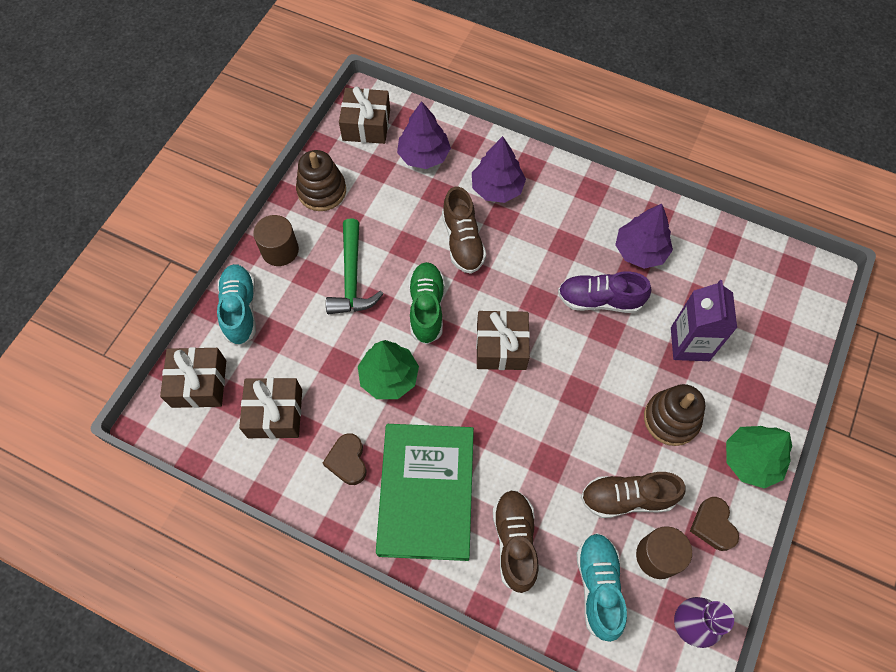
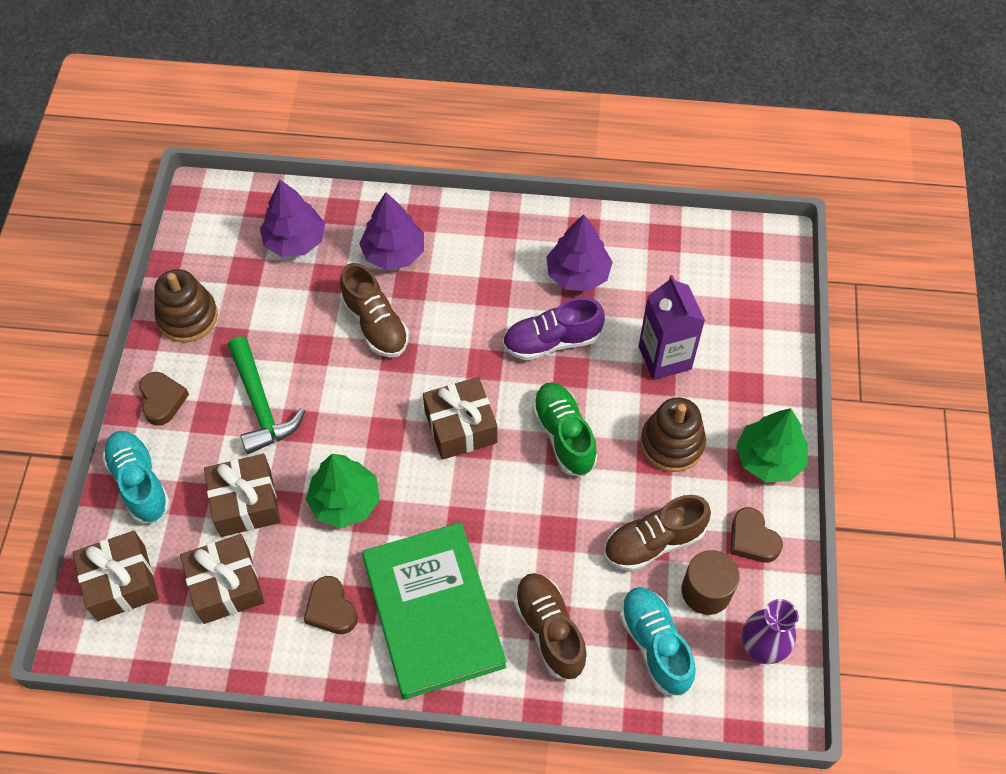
camera: 20 degrees left, 5 degrees down
(280, 250) = (162, 400): brown cylinder -> brown heart
(366, 125) = (213, 225): brown gift -> brown gift (246, 503)
(426, 308) = (360, 411): green shoe -> green shoe (564, 435)

